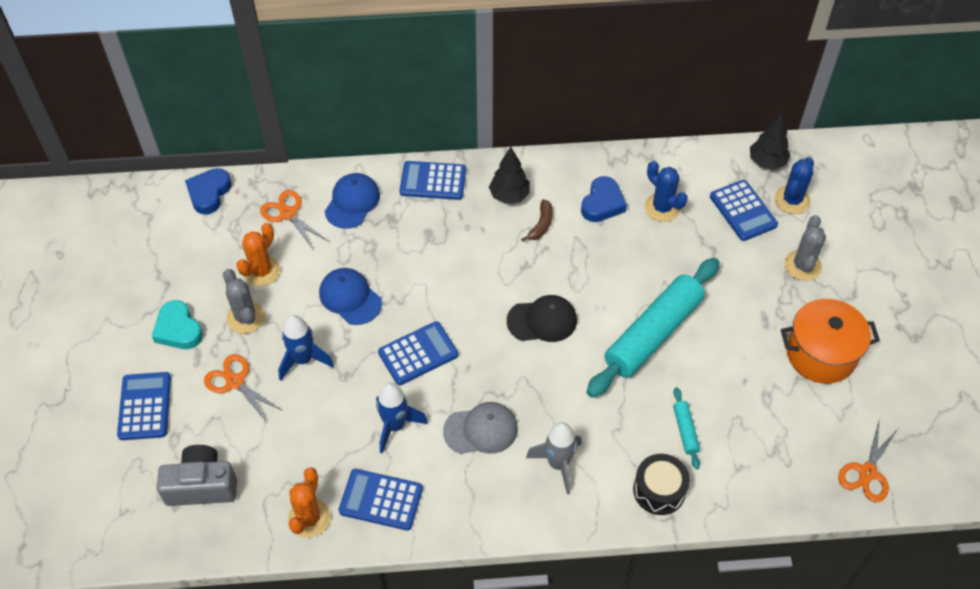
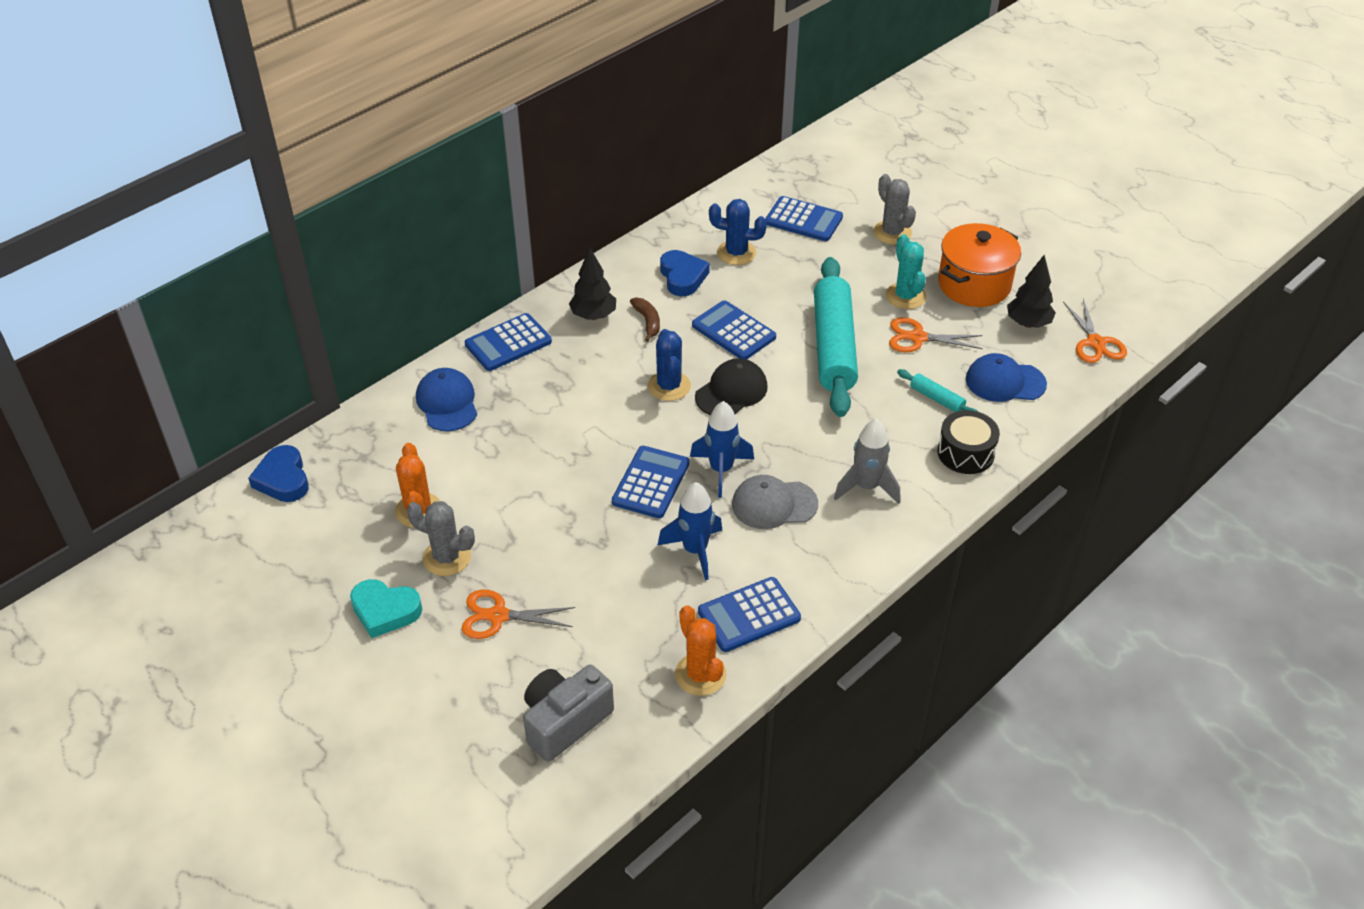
camera: 40 degrees left, 10 degrees down
(145, 406) = (425, 697): blue calculator -> blue calculator (733, 331)
(288, 214) = (391, 448): orange scissors -> orange scissors (918, 337)
(303, 360) = (547, 555): blue rocket -> blue rocket (721, 470)
(350, 298) = (534, 479): blue cap -> blue cap (1005, 382)
(481, 430) = (774, 504): grey cap -> grey cap turned 135 degrees counterclockwise
(754, 328) = (905, 296): none -> turquoise cactus
(767, 162) = (783, 176): black tree -> black tree (1028, 323)
(792, 200) = (832, 192): blue cactus -> blue cactus (669, 386)

